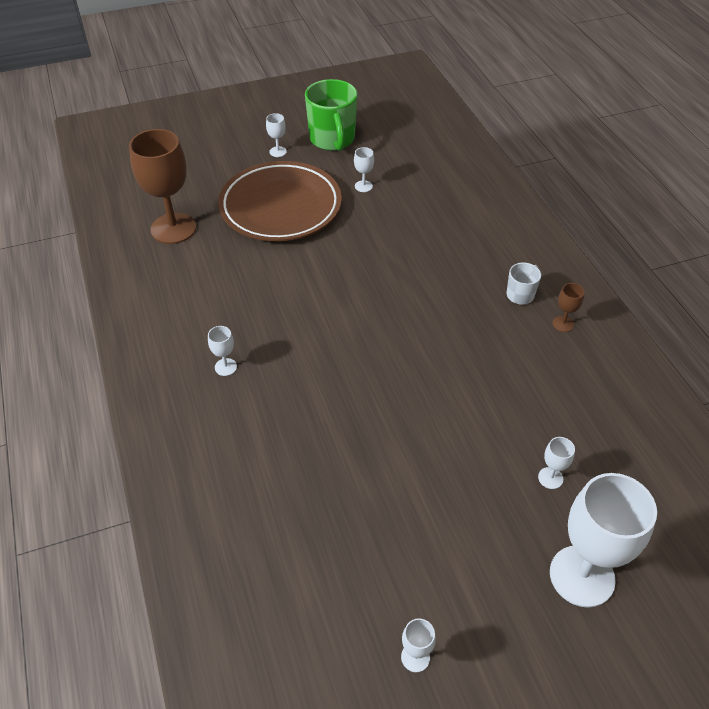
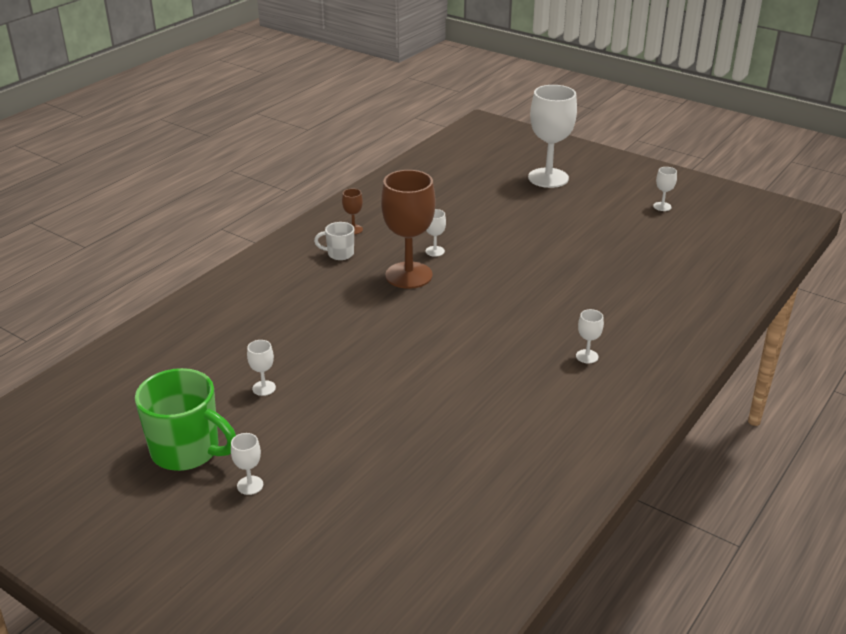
camera: 125 degrees left, 15 degrees down
(173, 228) = (470, 491): brown goblet -> brown goblet (409, 275)
(280, 207) = (354, 429): brown plate -> none
(332, 140) = (187, 451): green mug -> green mug turned 75 degrees clockwise
(550, 478) = (497, 201): white goblet -> white goblet (435, 251)

